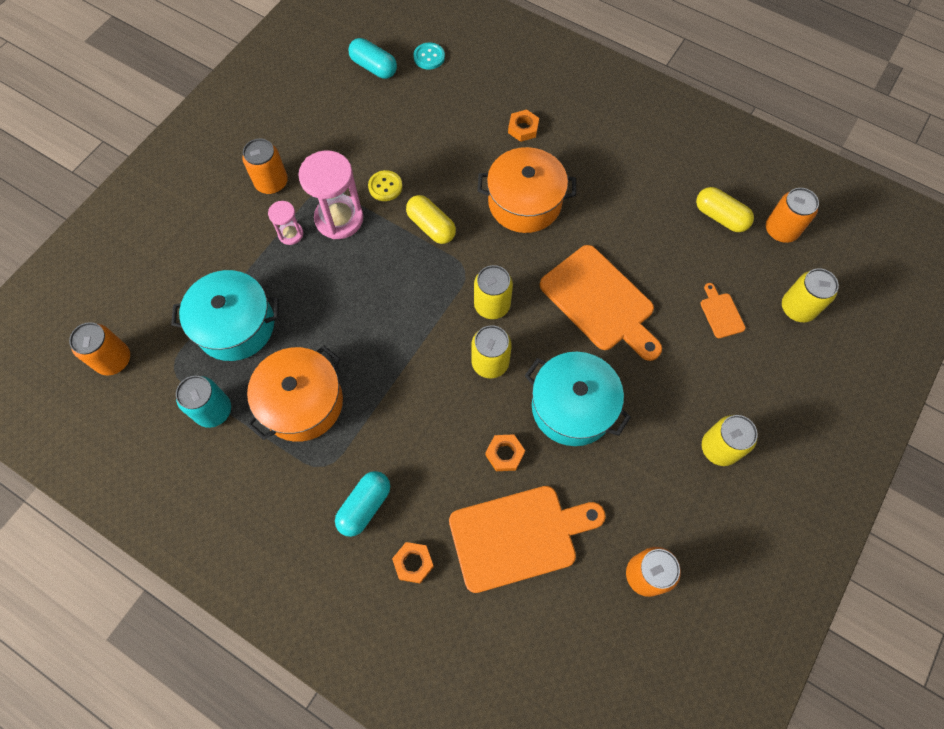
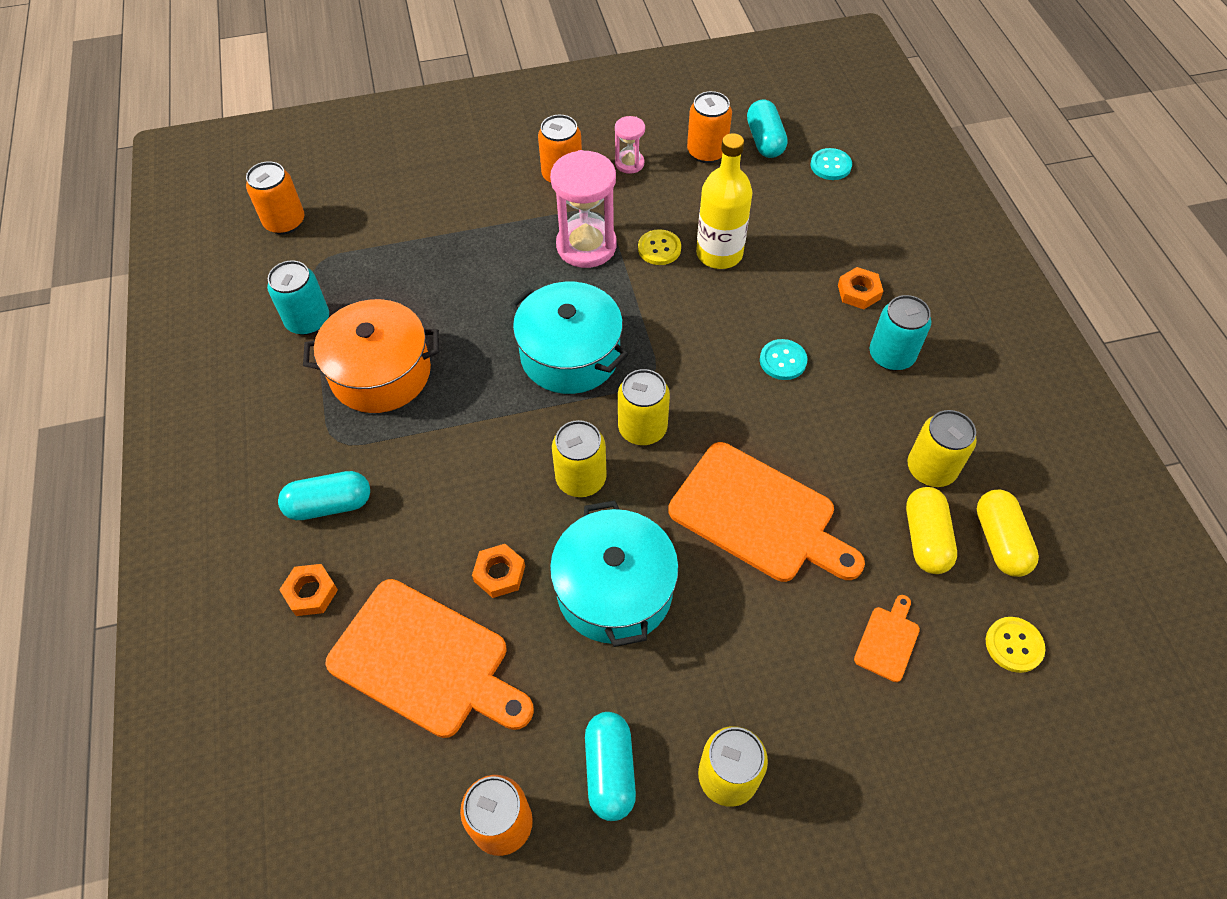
camera: 45 degrees right, 10 degrees down
(235, 325) = (401, 267): turquoise pot -> turquoise pot (570, 355)
(290, 234) = (530, 228): pink hourglass -> pink hourglass (629, 163)
(423, 163) = (719, 253): none -> yellow bottle
(431, 226) = (663, 314): yellow capsule -> yellow capsule (925, 539)
(524, 202) = (783, 361): orange pot -> turquoise button
(576, 154) = (891, 355): none -> turquoise can
(600, 302) = (758, 515): orange cutting board -> orange cutting board turned 60 degrees counterclockwise
(666, 498) = (610, 770): none -> turquoise capsule
(773, 265) = (1014, 645): none -> yellow button
(781, 230) = (1067, 615): orange can -> orange can (707, 152)
(797, 308) = (995, 716): yellow can -> yellow can (931, 469)

